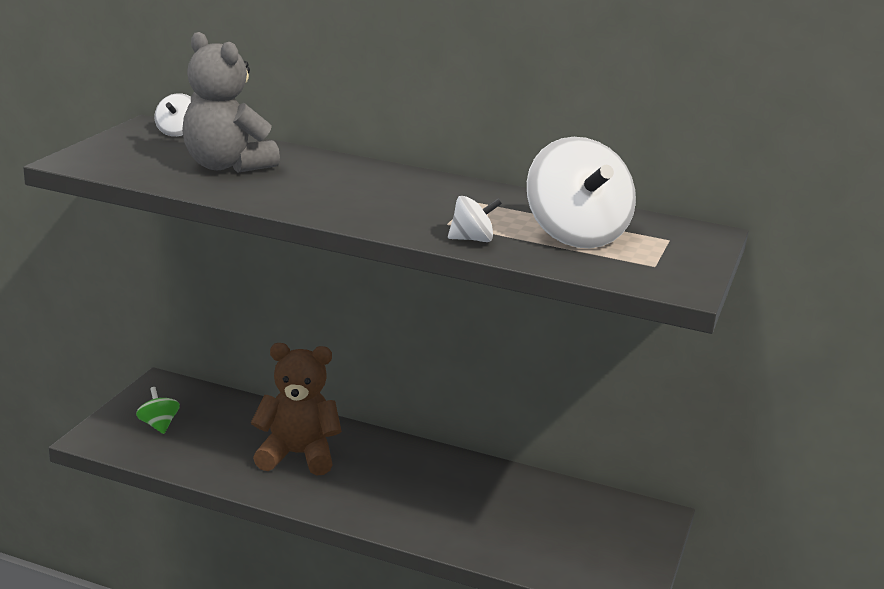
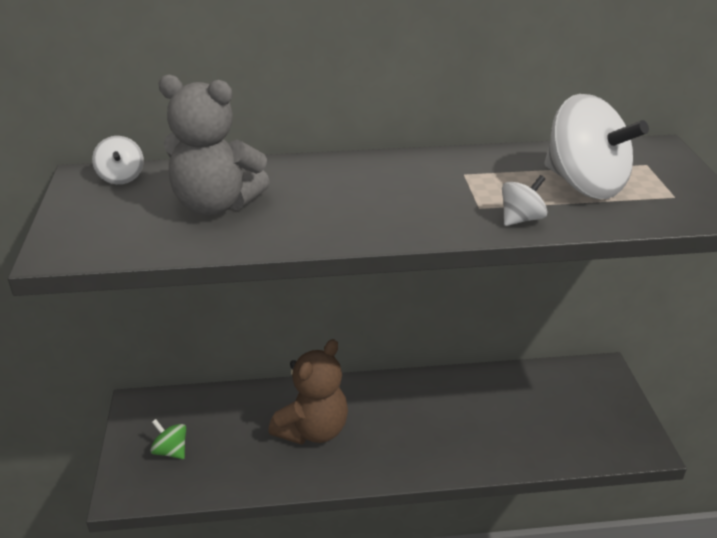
camera: 25 degrees left, 10 degrees up
(297, 455) = (313, 430): brown teddy bear -> brown teddy bear turned 150 degrees clockwise

